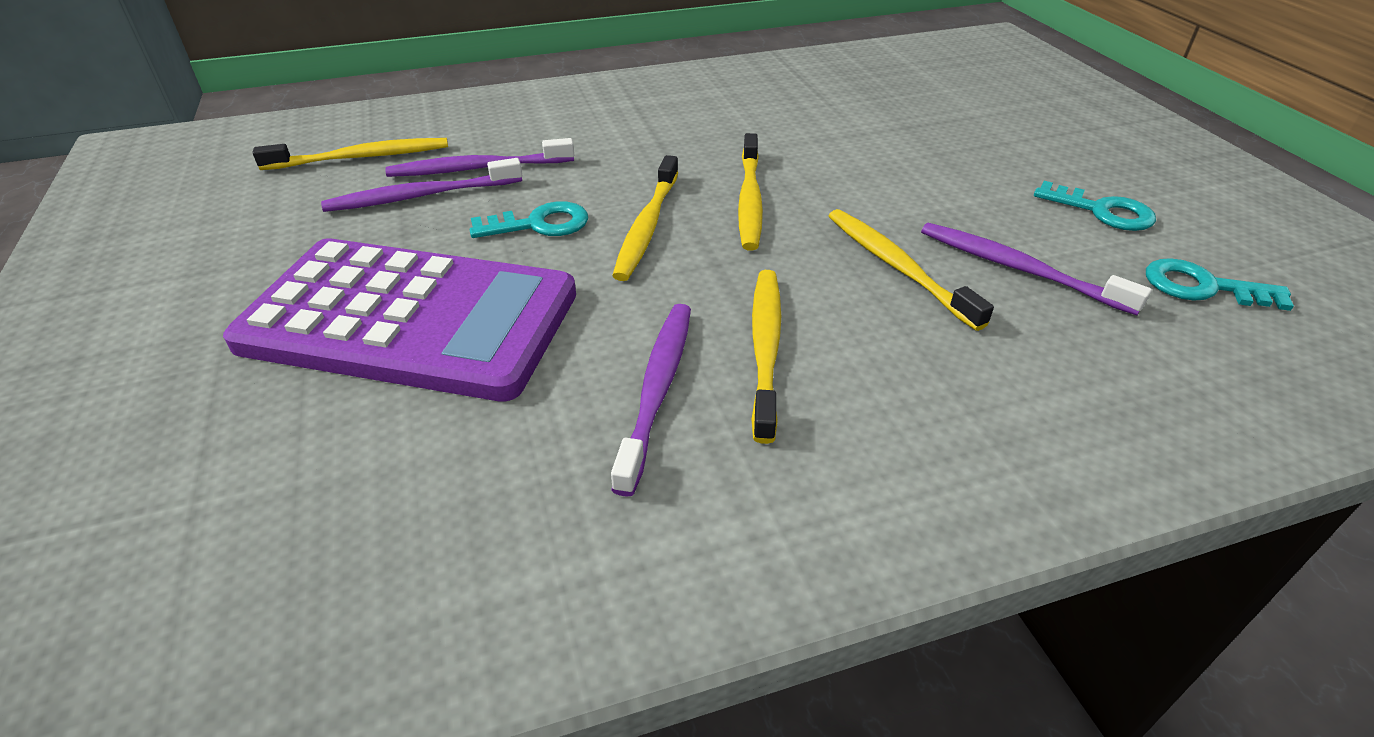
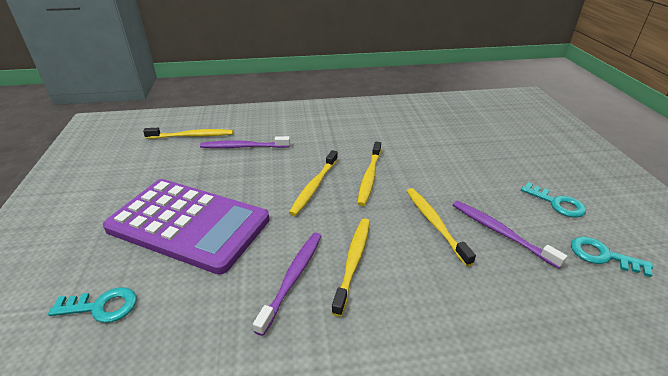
camera: 10 degrees right, 5 degrees down
(420, 196) = (212, 159): purple toothbrush -> none
(539, 224) = (263, 180): turquoise key -> turquoise key (102, 306)

